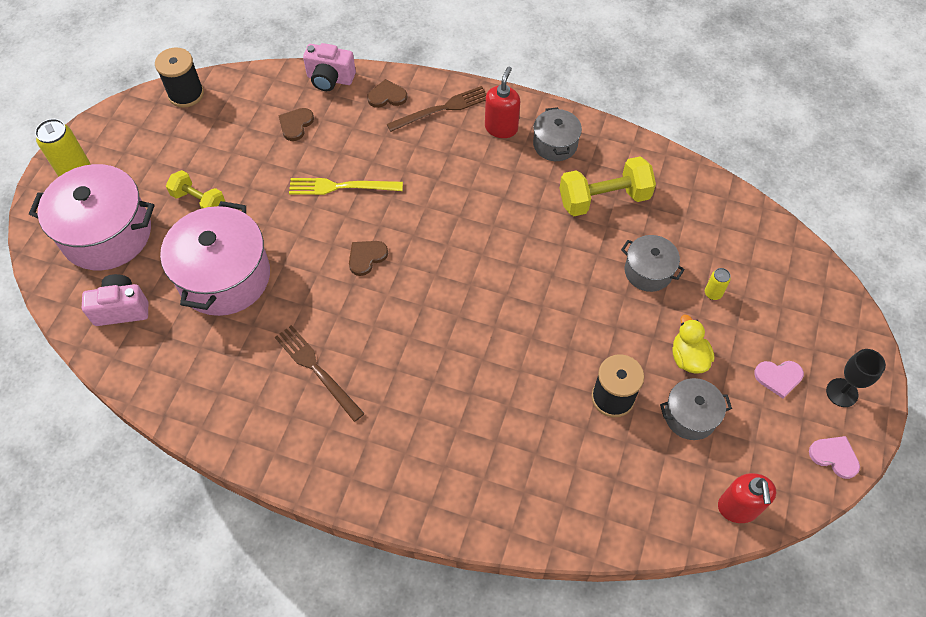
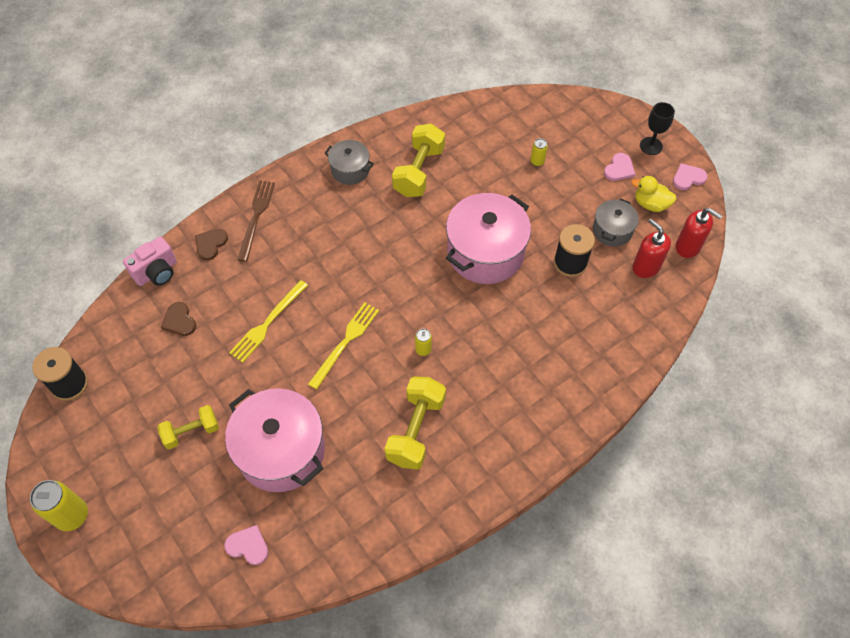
camera: 55 degrees left, 0 degrees up
(107, 234) = (161, 521): pink pot -> pink pot (485, 252)
(122, 309) = (248, 546): pink camera -> pink heart
(317, 370) = (415, 430): brown fork -> yellow dumbbell
(366, 257) = (345, 342): brown heart -> yellow fork
(406, 324) = (423, 349): none -> yellow can
(501, 128) = (307, 192): red soap dispenser -> red soap dispenser (646, 267)
(648, 271) = (494, 184): grey pot -> none
(688, 357) = (572, 204): yellow duck -> yellow duck (650, 204)

